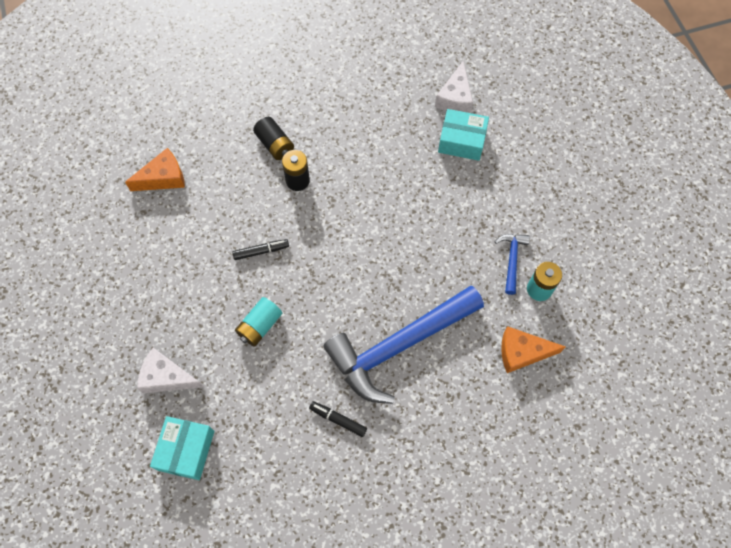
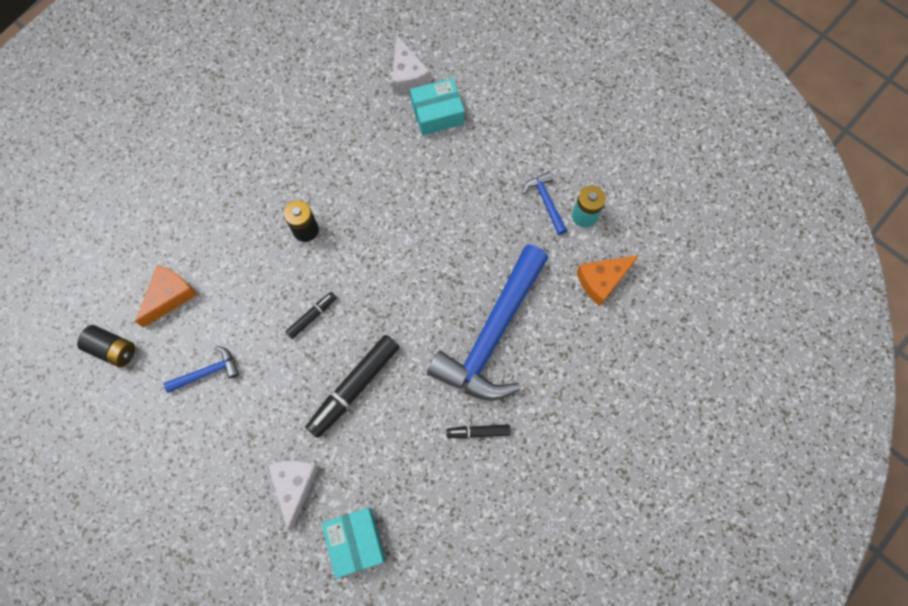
camera: 30 degrees left, 5 degrees up
(155, 251) = (207, 372): none -> blue hammer
(167, 377) = (295, 485): white cheese -> white cheese turned 105 degrees clockwise
(260, 326) = (354, 387): turquoise battery -> black marker
(275, 145) = (262, 206): black battery -> black battery (113, 349)

